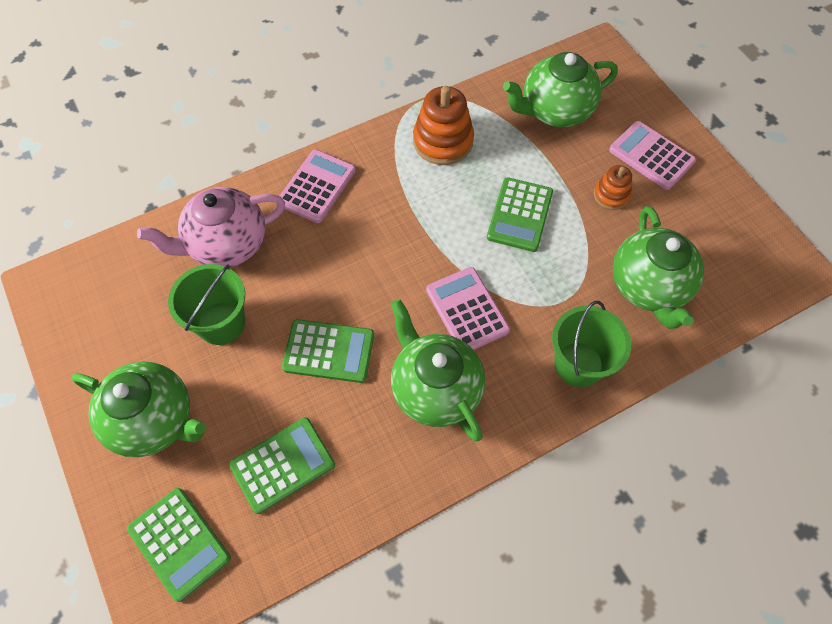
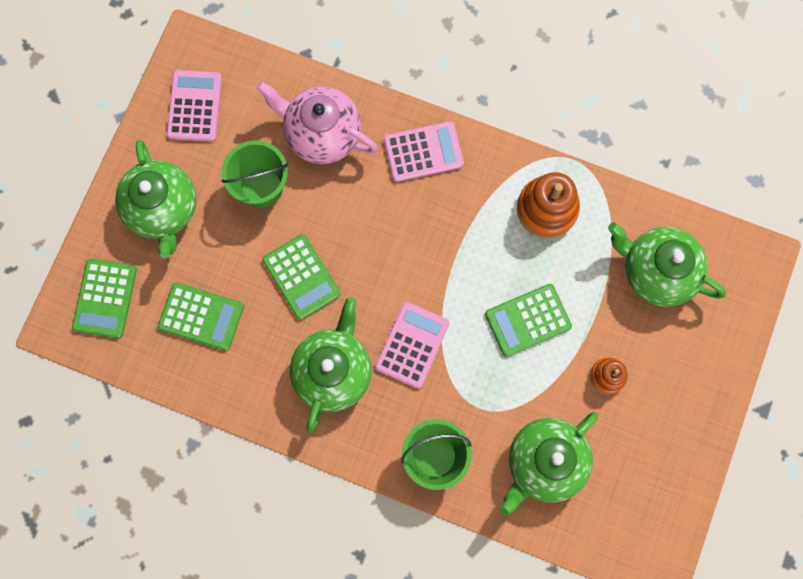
camera: 50 degrees right, 15 degrees up
(651, 156) = (676, 380): pink calculator -> pink calculator (194, 106)

